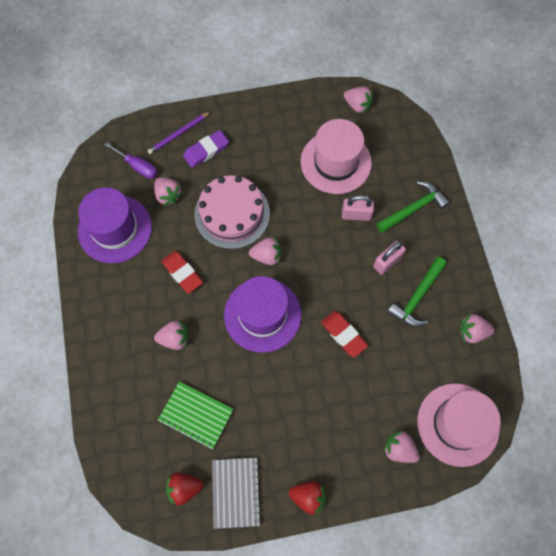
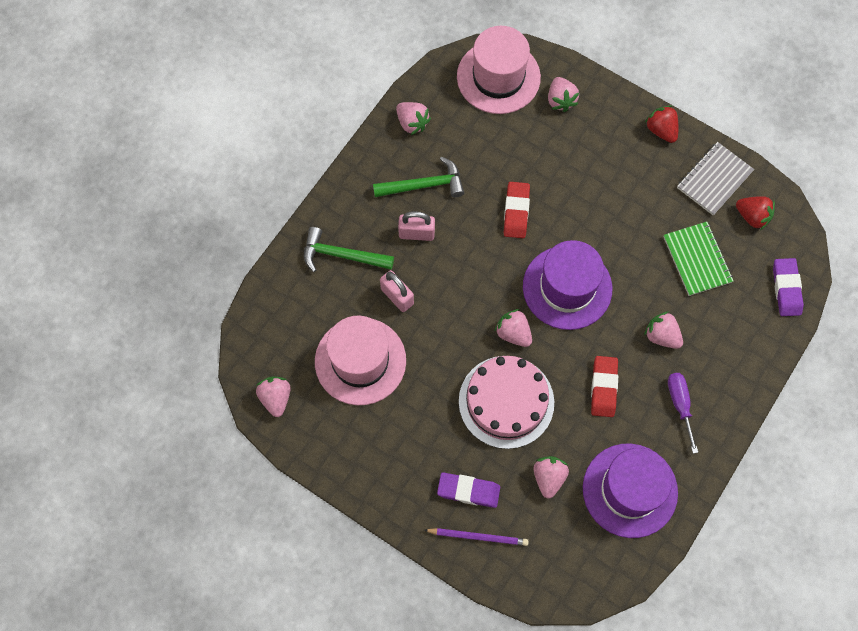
camera: 135 degrees left, 0 degrees up
(117, 452) = (786, 289): none -> purple eraser
(138, 167) = (551, 538): purple screwdriver -> purple screwdriver (680, 405)

